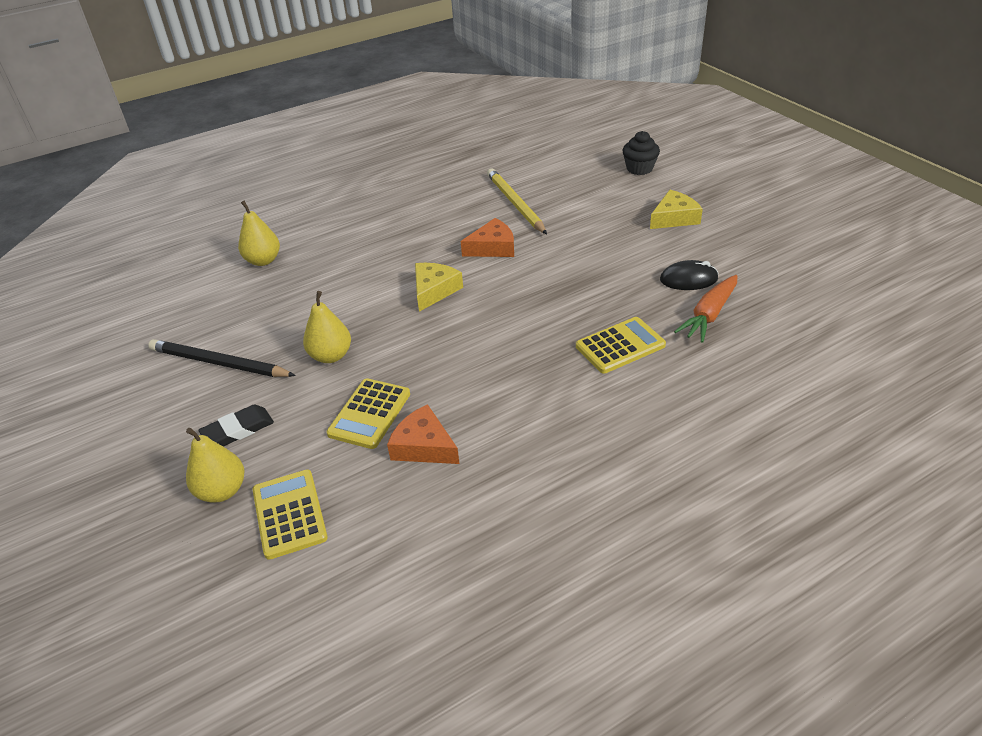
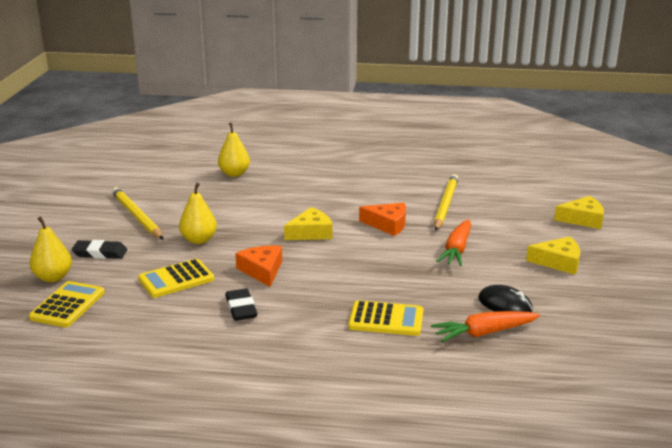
camera: 35 degrees right, 15 degrees down
(219, 363) = (136, 216): black pencil -> yellow pencil
(424, 446) = (180, 310): orange cheese -> orange cheese (262, 270)
(480, 409) = (241, 308): none -> black eraser
(584, 245) = (457, 250): none -> orange carrot
(639, 168) = (583, 219): black cupcake -> yellow cheese

